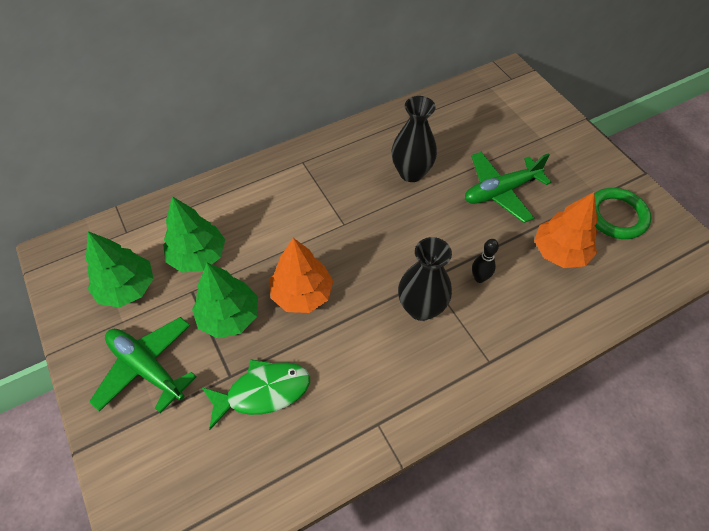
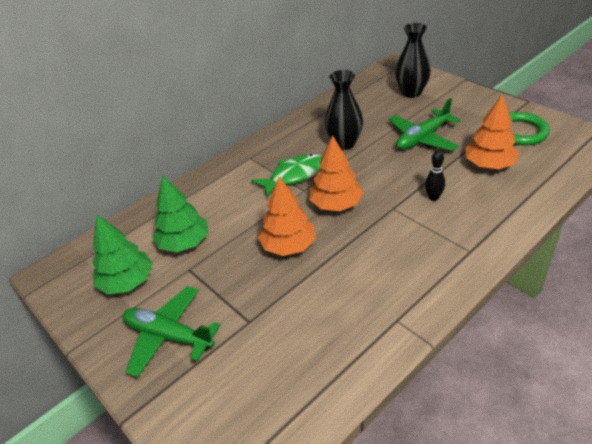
camera: 10 degrees left, 15 degrees down
(229, 316) = (230, 278): green tree -> none
(263, 392) = (284, 325): green fish -> green fish (294, 175)
(371, 255) = (336, 204): none -> orange tree
(421, 308) = (395, 229): black vase -> black vase (411, 93)

